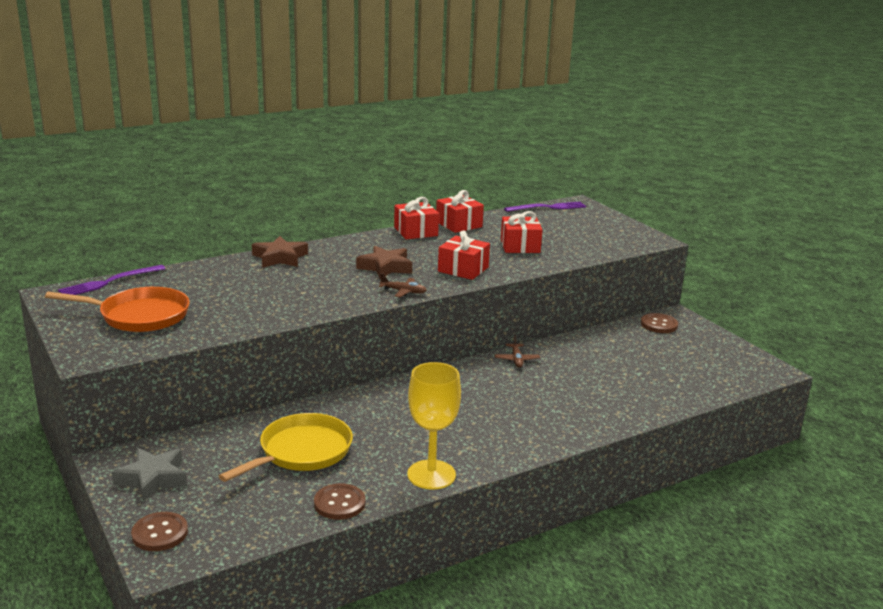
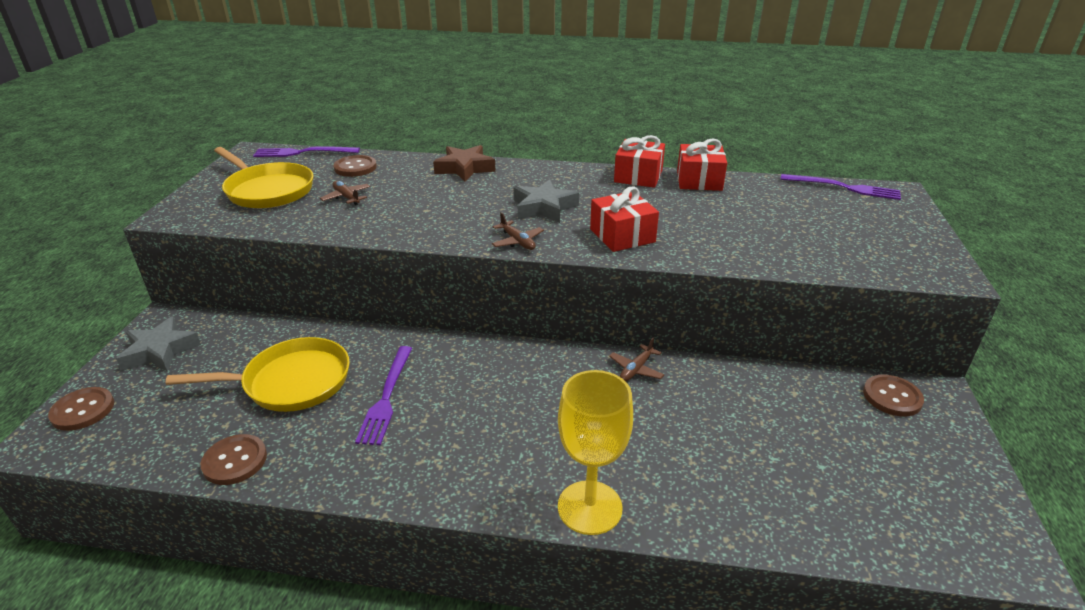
camera: 40 degrees right, 10 degrees up
(139, 316) = (267, 190): orange pan -> yellow pan
(185, 280) = (355, 167): none -> brown button
(222, 301) = (346, 197): none -> brown plane
(385, 267) = (544, 207): brown star -> grey star
(385, 432) = (386, 397): none -> purple fork
(431, 475) = (354, 475): yellow goblet -> yellow goblet (589, 507)
(520, 246) = (735, 227): red gift -> none

